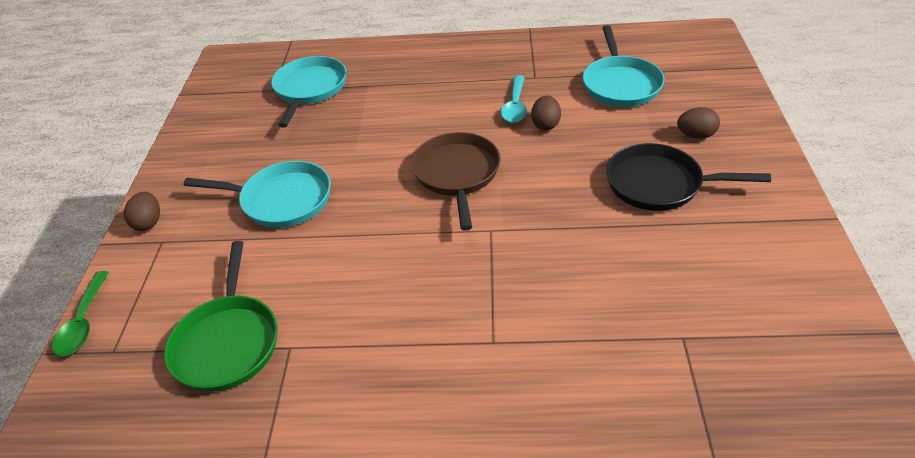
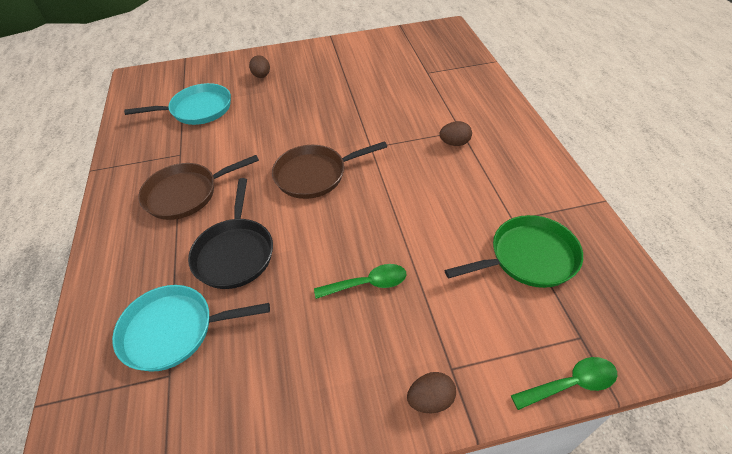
camera: 105 degrees left, 5 degrees up
(281, 200) = (368, 284): turquoise pan -> green spoon
(467, 85) = (186, 194): none -> brown pan
(515, 106) = (223, 158): turquoise spoon -> none
(545, 124) = (249, 139): brown egg -> brown egg (454, 143)
(659, 184) = (312, 86): black pan -> black pan (235, 253)

